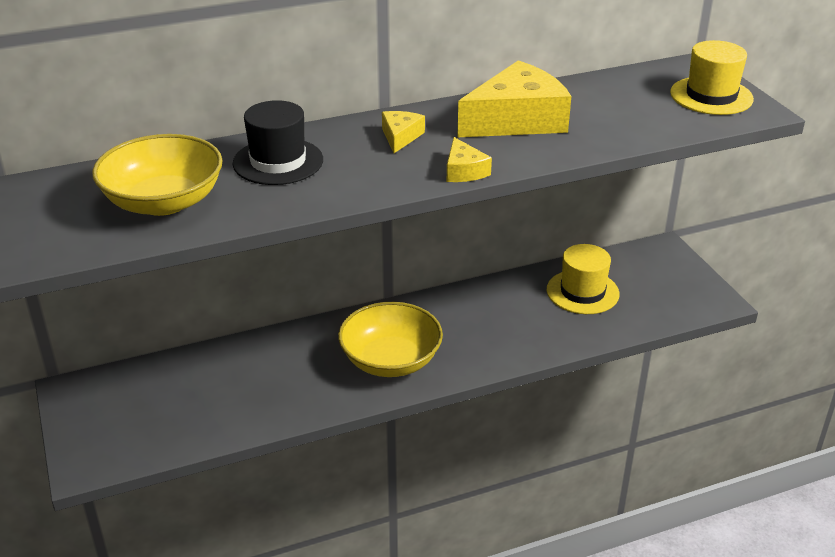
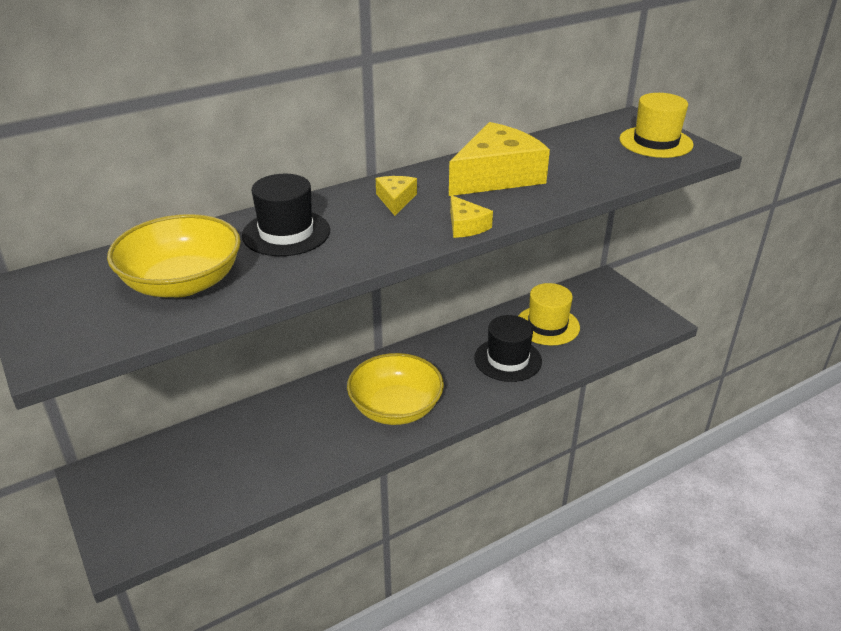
camera: 10 degrees left, 0 degrees up
(527, 324) = (508, 359): none -> black hat

